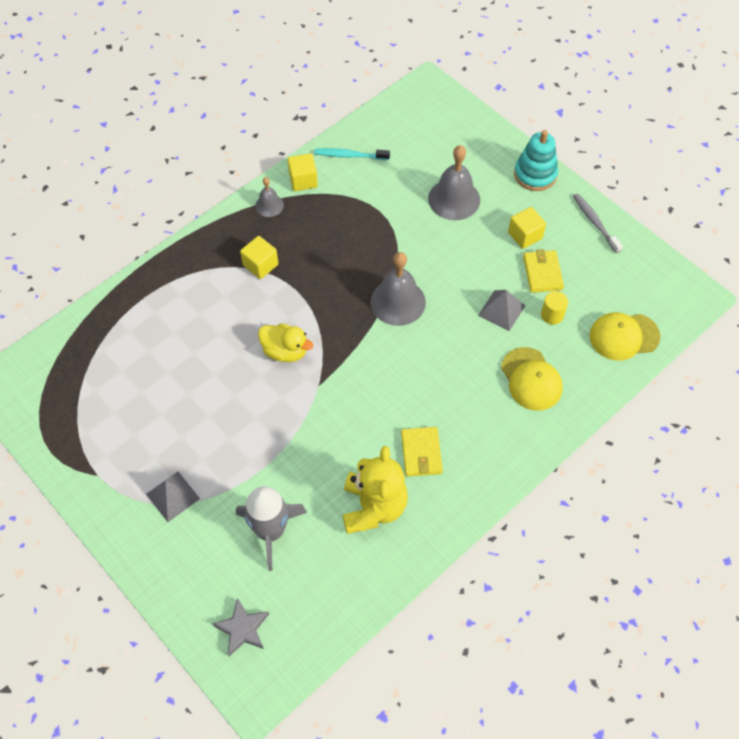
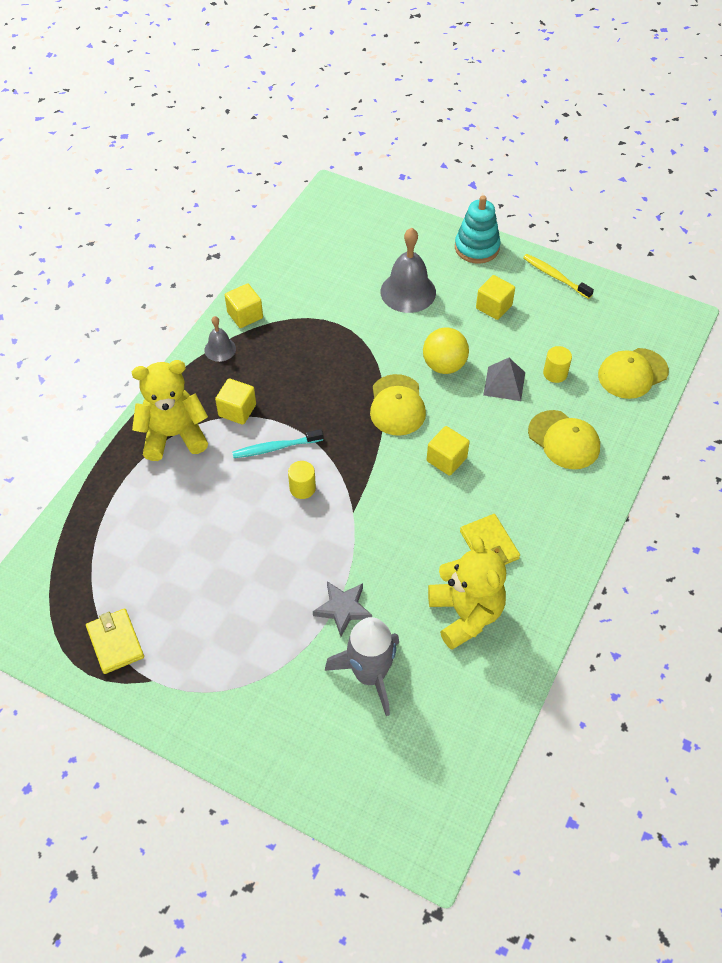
camera: 20 degrees left, 5 degrees down
(173, 496) = (247, 674): grey pyramid -> none
(199, 271) = (174, 435): none -> yellow teddy bear
(242, 629) = (385, 786): grey star -> grey star (343, 609)
(285, 351) = (302, 488): yellow duck -> yellow cylinder
(350, 155) = (283, 278): turquoise toothbrush -> turquoise toothbrush (275, 448)
(398, 302) = (397, 405): grey bell -> yellow cap
(419, 364) = (446, 459): none -> yellow cube
(455, 277) = (444, 365): none -> yellow ball
(542, 273) = (527, 337): yellow wallet -> yellow wallet (115, 642)
(595, 222) = (555, 276): grey toothbrush -> yellow toothbrush

